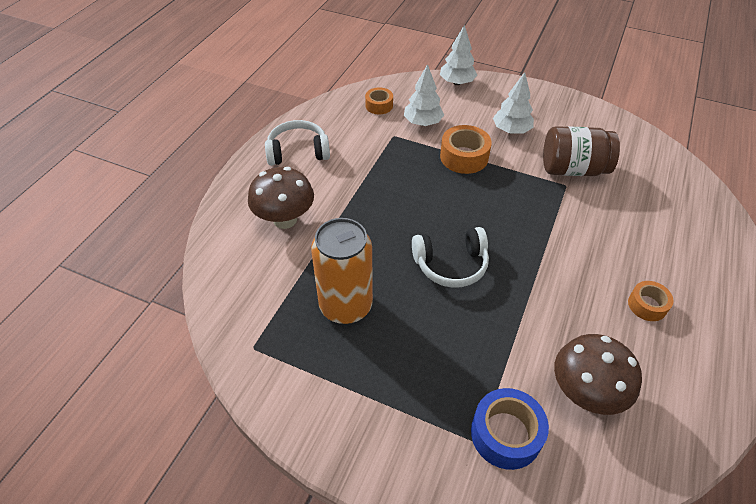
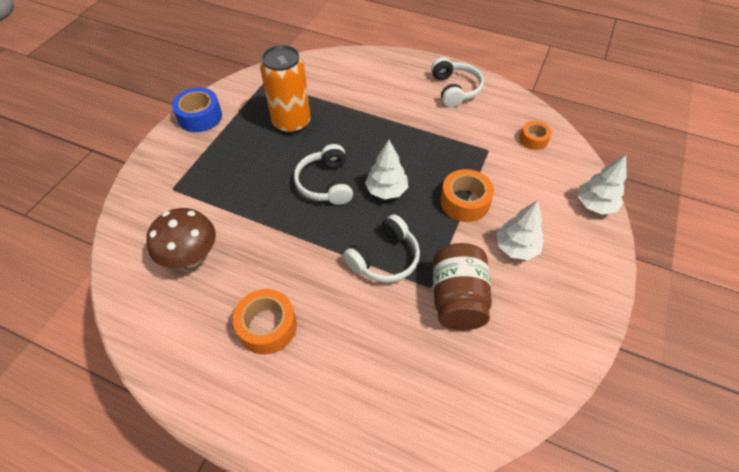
camera: 90 degrees right, 5 degrees up
(285, 220) = (375, 87): brown mushroom -> none
(422, 123) = (513, 172): white tree -> white tree (386, 190)
(506, 434) = (173, 204): blue tape -> blue tape (200, 117)
(543, 215) = (385, 258): none -> white headphones
(647, 305) = (267, 326): orange tape -> orange tape, size x1.60

